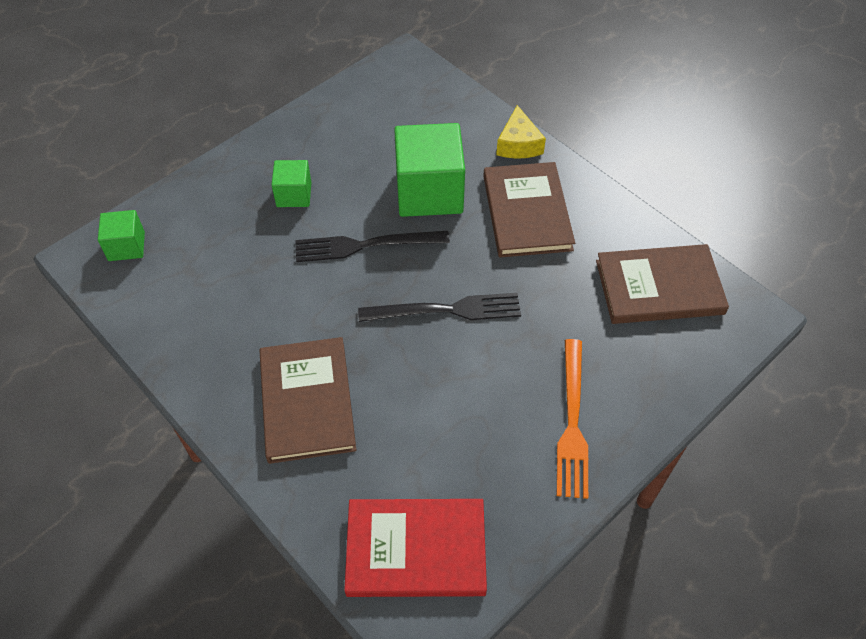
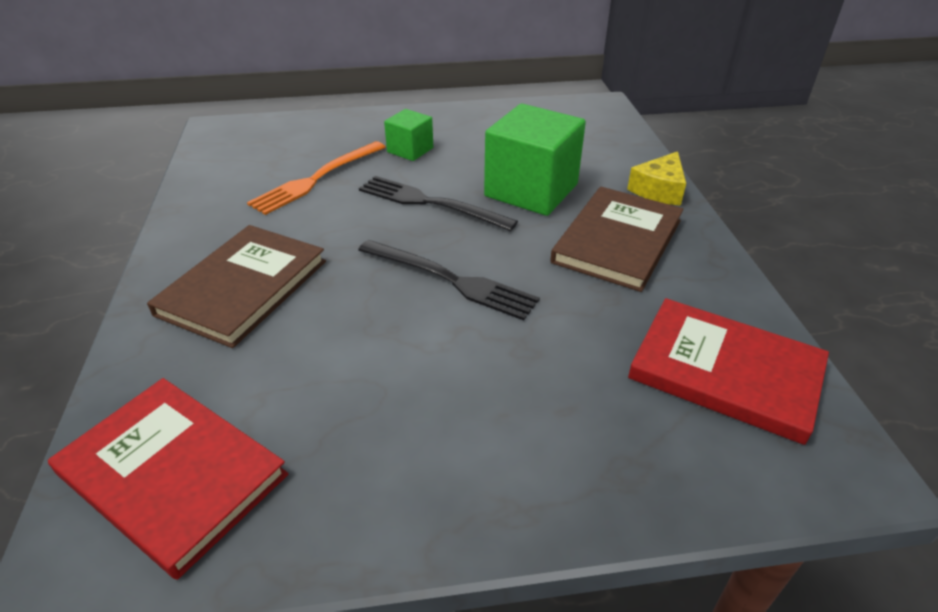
camera: 35 degrees right, 15 degrees down
(126, 246) = (251, 133): green cube -> none
(572, 422) = (481, 452): orange fork -> orange fork (316, 179)
(659, 287) = (725, 371): brown book -> red book

